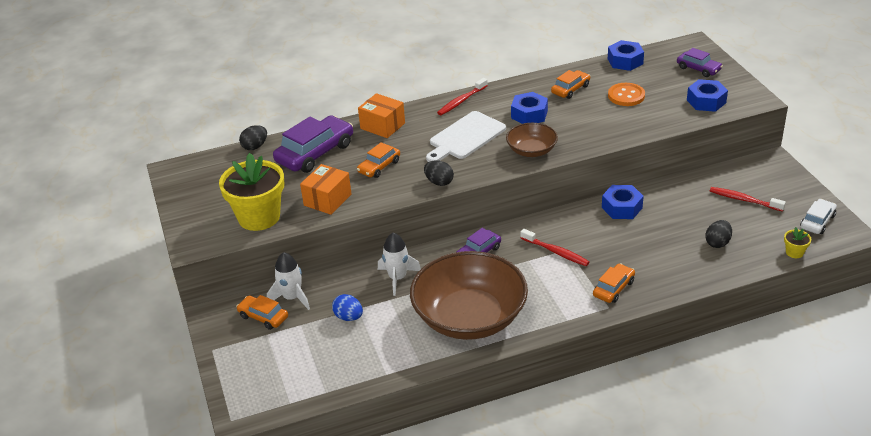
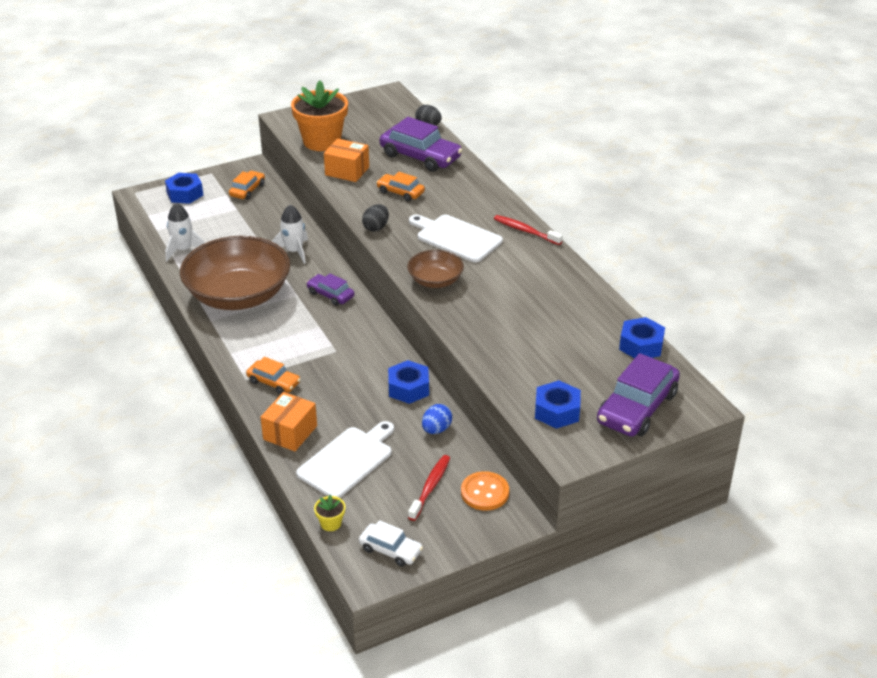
camera: 80 degrees right, 0 degrees up
(259, 217) = (322, 141): yellow flower pot -> orange flower pot
(292, 298) = (270, 200): white rocket -> white rocket (183, 250)
(348, 317) = (243, 231): blue egg -> blue egg (436, 429)
(382, 126) = (471, 188): orange box -> orange box (290, 432)
(529, 114) = (506, 276): blue nut -> blue nut (185, 194)
(556, 252) = (331, 343): red toothbrush -> none
(570, 89) = (564, 304): orange car -> none
(626, 96) = (558, 346): orange button -> orange button (485, 492)
(698, 69) = (637, 407): purple car -> purple car, size x1.80
(717, 243) = (347, 460): black egg -> white cutting board

